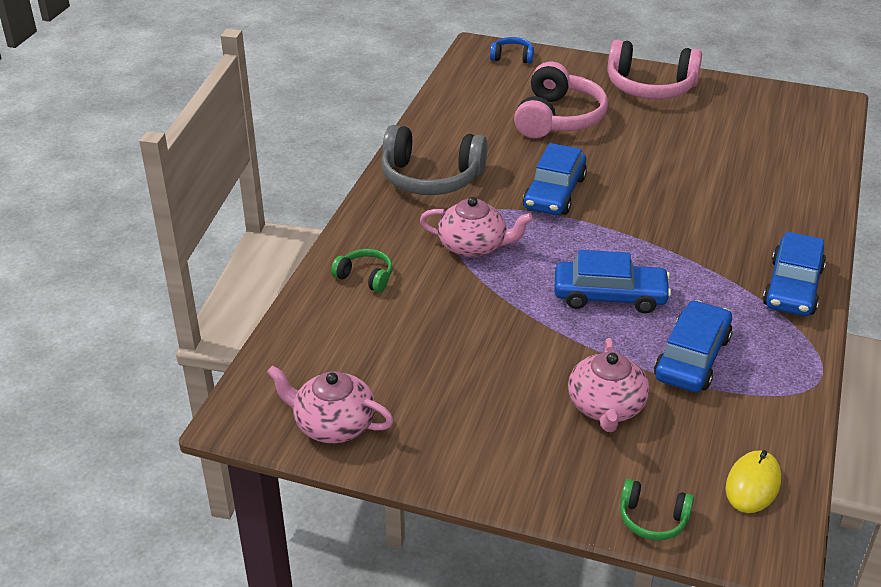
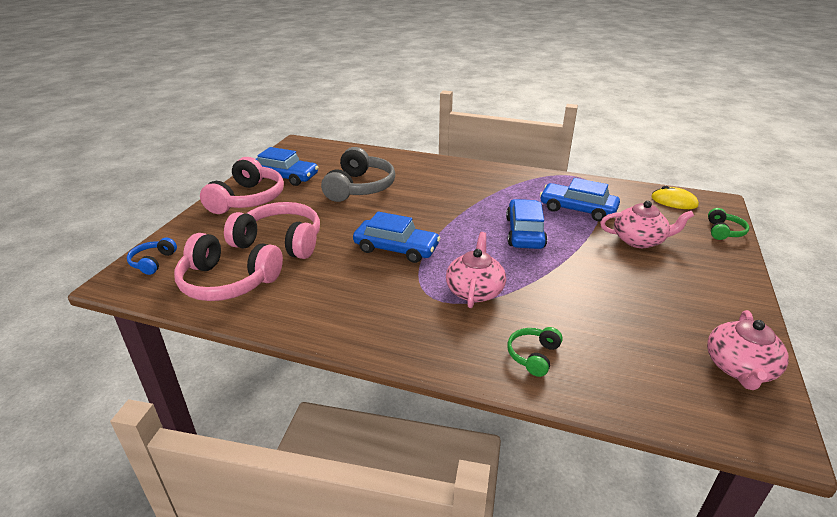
camera: 90 degrees left, 5 degrees down
(431, 178) = (366, 315): grey headphones -> grey headphones (359, 187)
(482, 99) = (228, 282): none -> pink headphones
(792, 287) = (499, 175): blue car -> blue car (285, 177)

